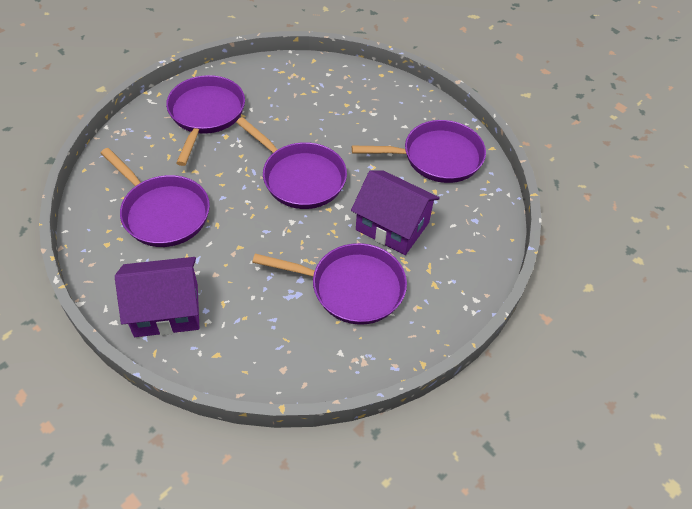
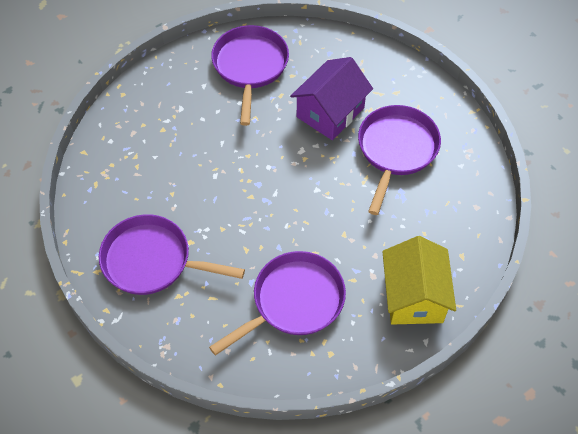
camera: 80 degrees left, 5 degrees up
(166, 310) = (413, 296): purple house -> yellow house
(300, 177) = (261, 178): purple pan -> none

